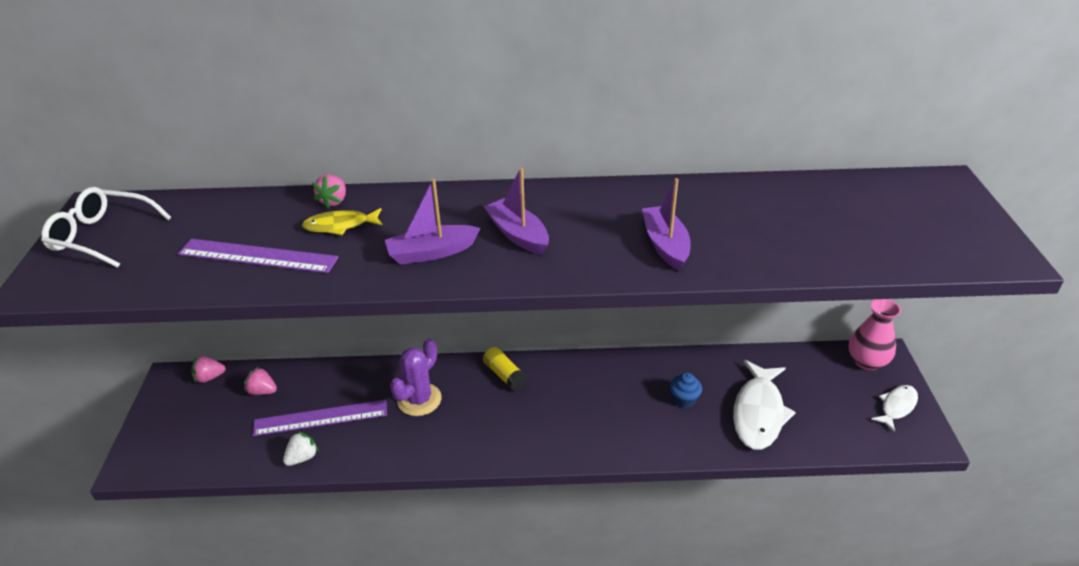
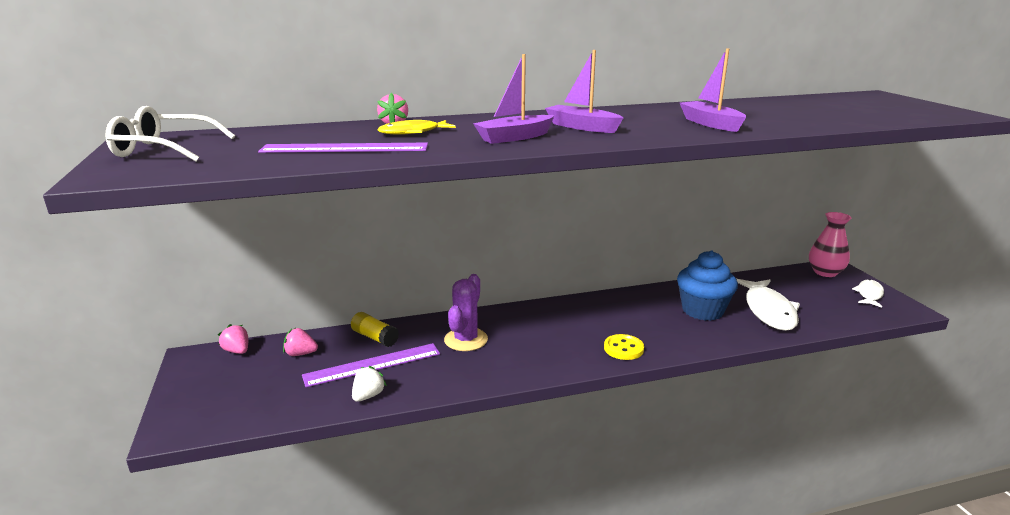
camera: 15 degrees left, 15 degrees down
(209, 377) = (237, 351): pink strawberry -> pink strawberry turned 75 degrees clockwise
(504, 375) = (536, 314): yellow glue stick -> yellow glue stick (375, 337)
(569, 441) = (623, 348): none -> yellow button
(684, 399) = (702, 310): blue cupcake -> blue cupcake, size x2.00

